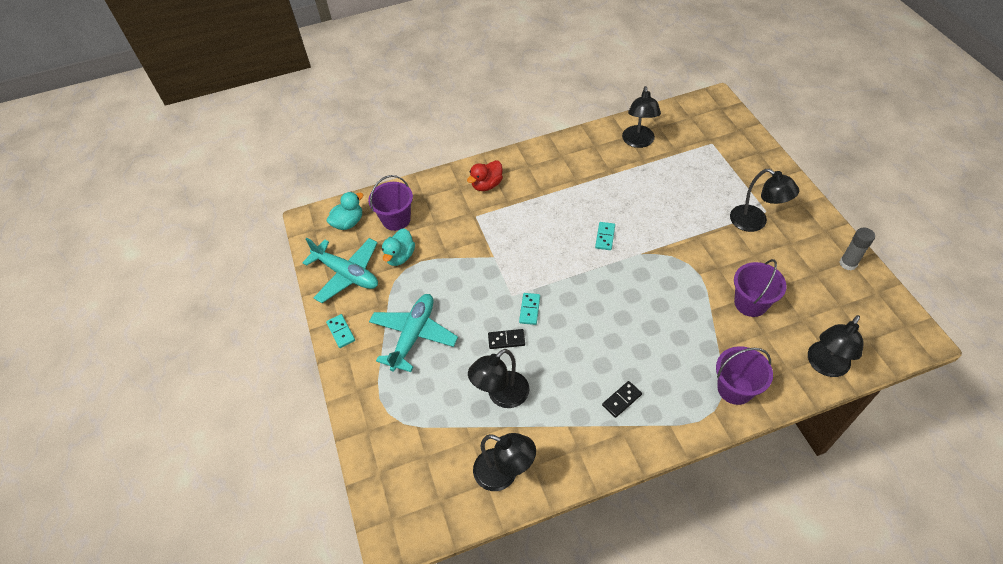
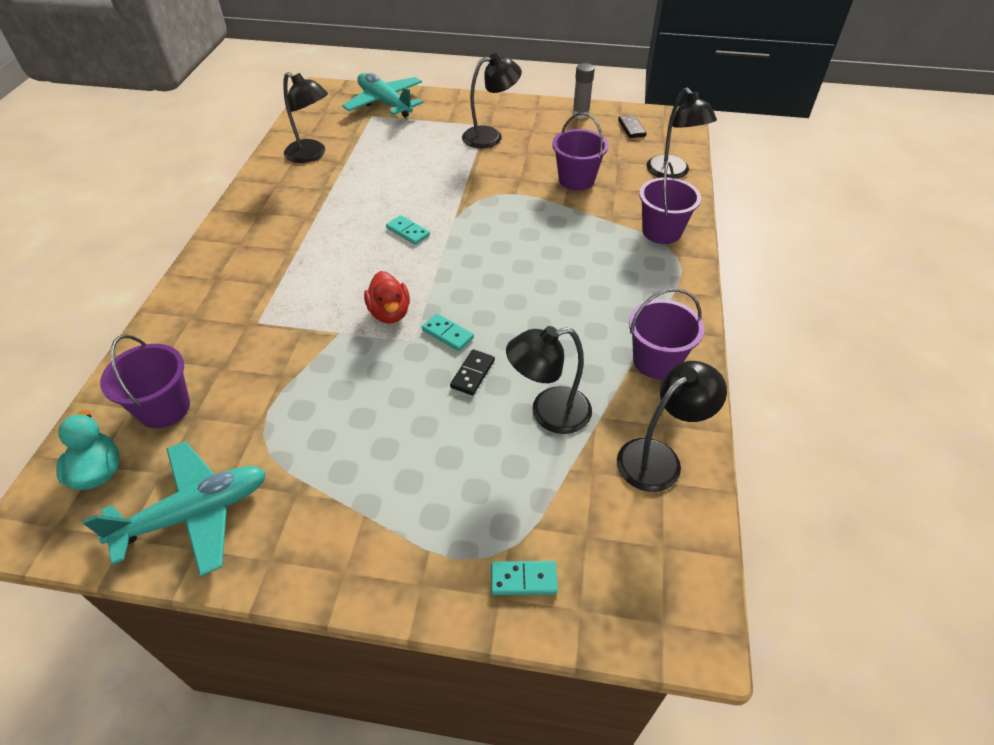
camera: 65 degrees left, 5 degrees down
(341, 332) = (295, 566): turquoise domino -> turquoise domino (523, 579)
(400, 256) = (235, 431): turquoise duck -> none
(413, 335) = (384, 470): turquoise plane -> turquoise plane (385, 103)
(487, 185) = (221, 291): red duck -> red duck (390, 313)
(501, 396) = (548, 413): black lamp -> black lamp turned 90 degrees clockwise
(587, 440) = (656, 361): none -> purple bucket
(622, 400) = (623, 312): black domino -> black domino (631, 128)

